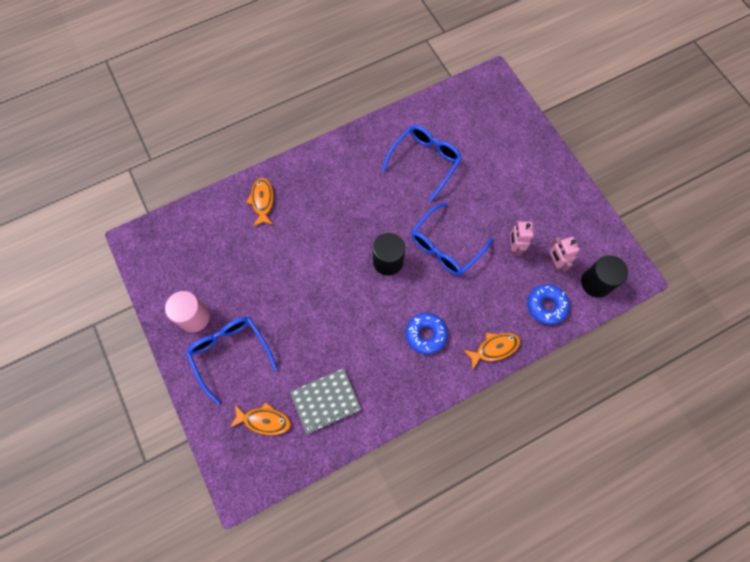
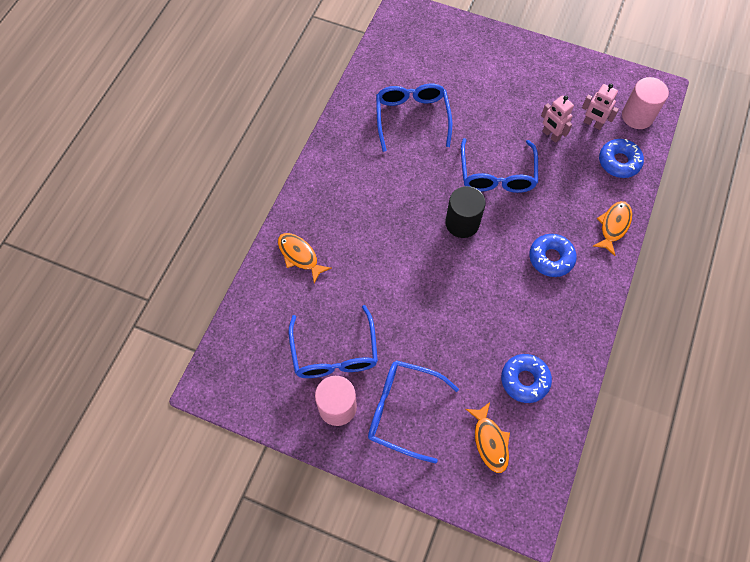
camera: 40 degrees left, 5 degrees down
(224, 281) = (334, 353): none -> blue glasses
(264, 420) = (490, 441): orange fish -> orange fish turned 105 degrees clockwise
(325, 401) = (524, 380): grey notebook -> blue donut
(596, 283) = (637, 116): black cylinder -> pink cylinder

